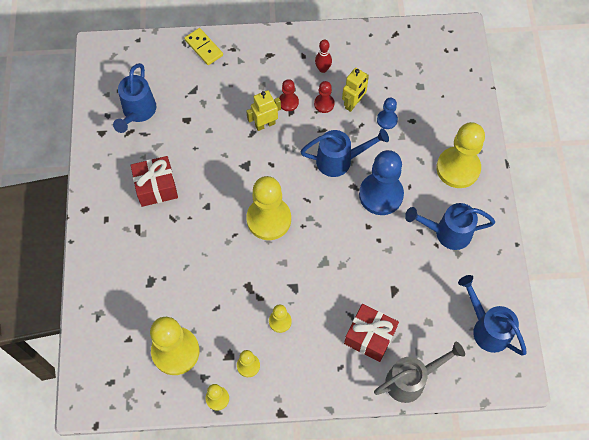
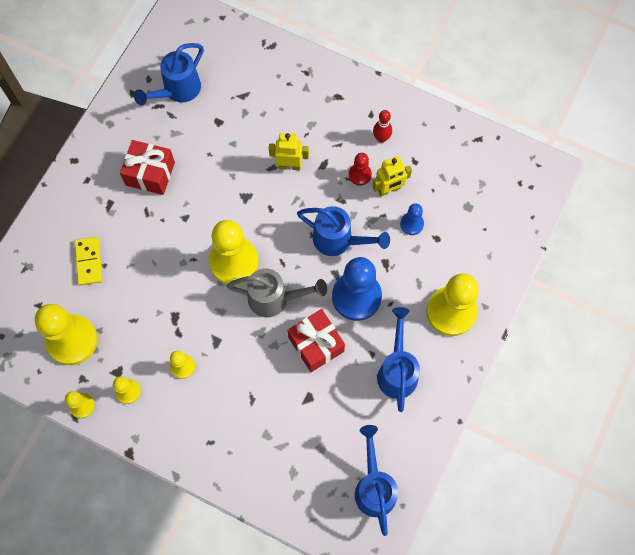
camera: 30 degrees right, 5 degrees up
(204, 47) = (279, 57): yellow domino -> yellow domino (89, 261)
(288, 102) = (326, 155): red pawn -> none
(370, 336) = (256, 429): red gift -> red gift (316, 344)
(411, 380) = (268, 493): grey watering can -> grey watering can (275, 299)
(447, 233) = (397, 371): blue watering can -> blue watering can turned 60 degrees clockwise

